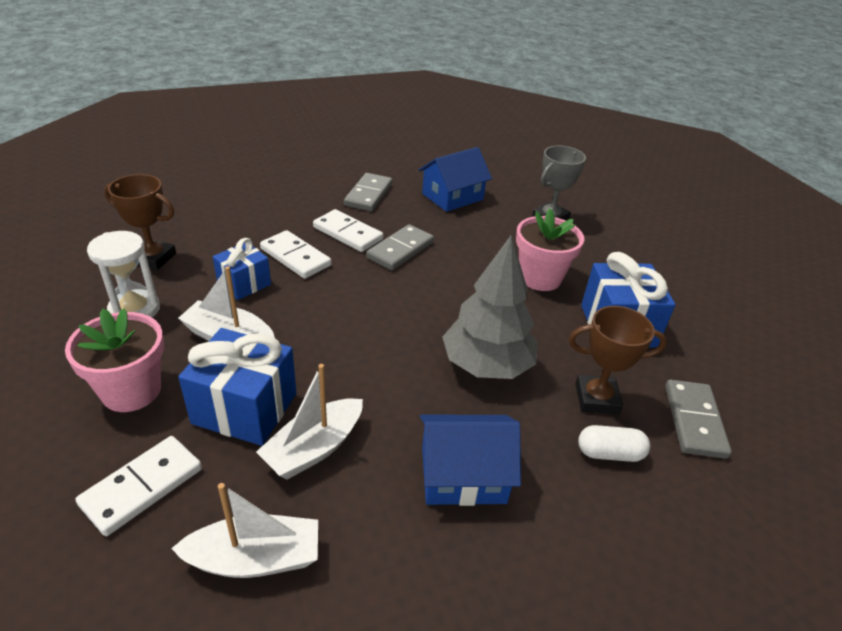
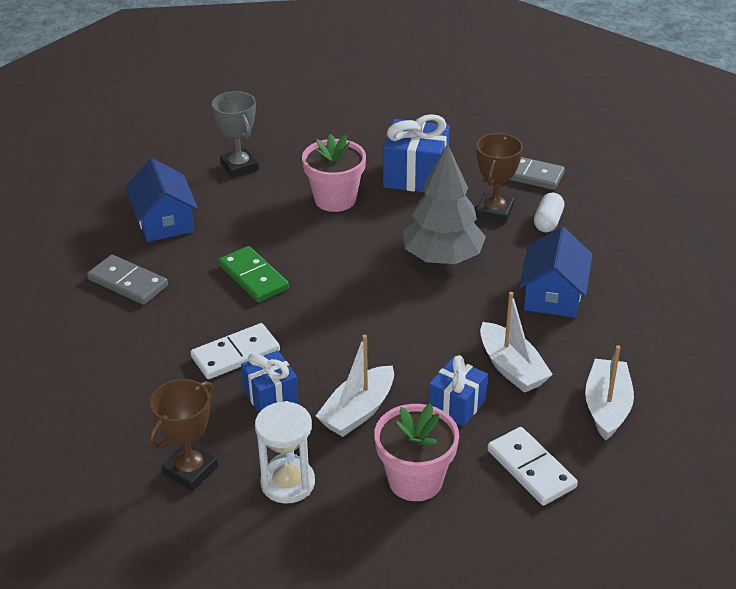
camera: 70 degrees left, 0 degrees up
(245, 408) = (457, 405): blue gift -> blue gift, size x0.62
(347, 233) = (205, 310): white domino -> none
(400, 250) = (253, 277): grey domino -> green domino

